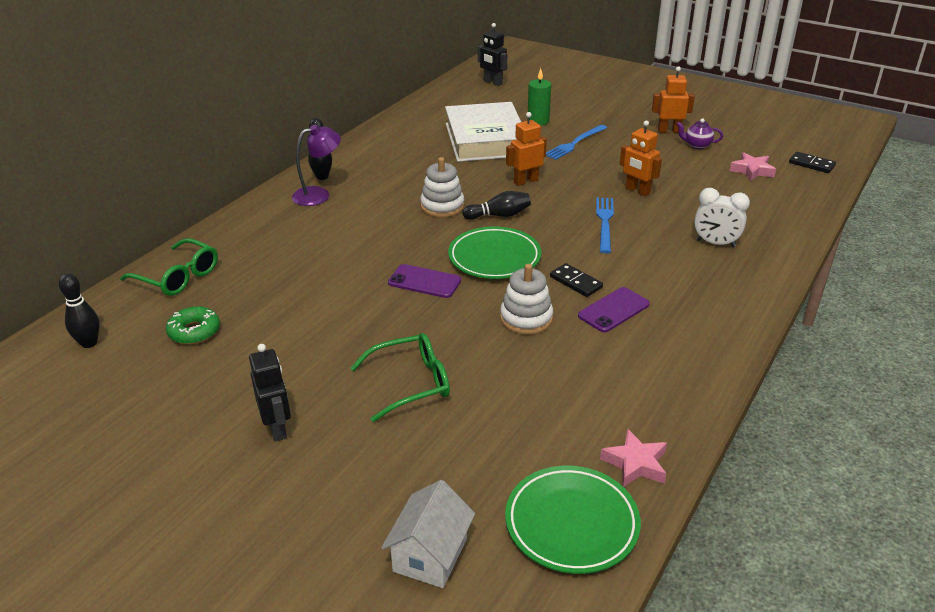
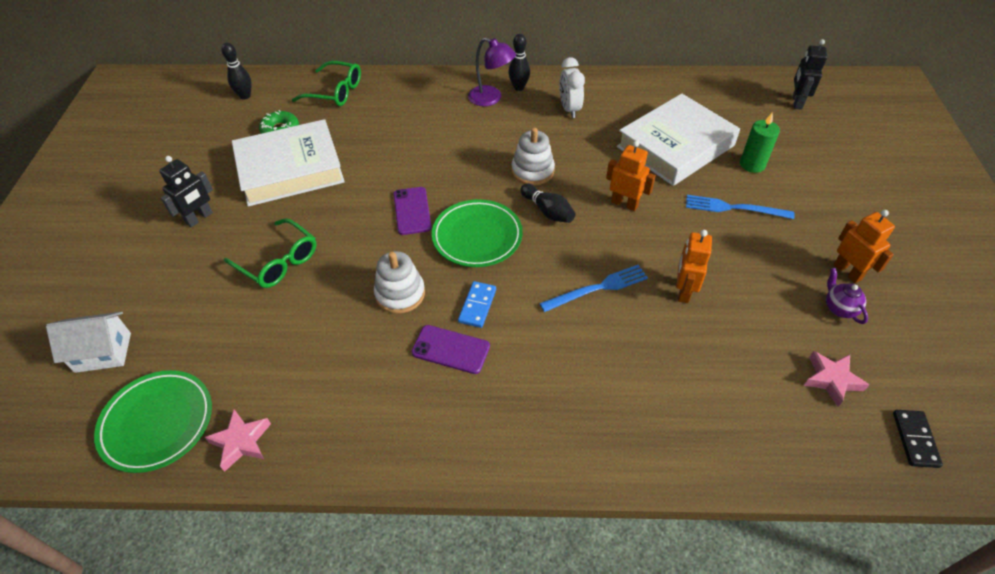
camera: 60 degrees right, 15 degrees up
(179, 277) = (336, 92): green glasses -> green glasses turned 75 degrees counterclockwise
(272, 340) = (290, 169): none -> white book
(576, 282) = (477, 306): black domino -> blue domino
(715, 243) = (631, 393): white clock -> white clock (569, 109)

